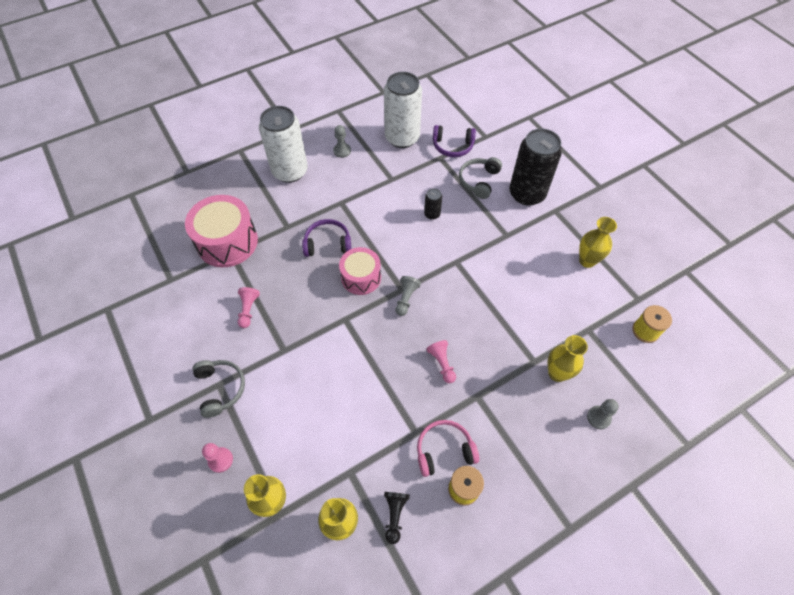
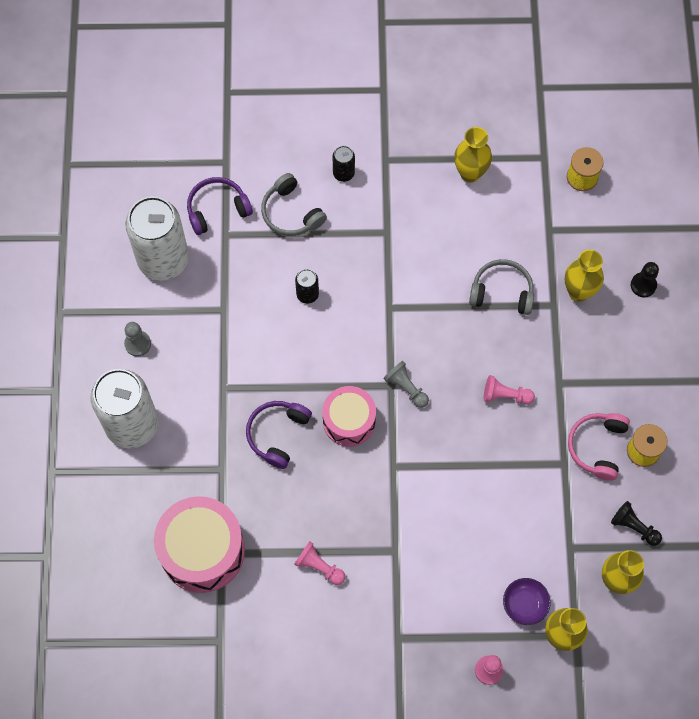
camera: 60 degrees left, 10 degrees up
(221, 388) = (405, 638): grey headphones -> grey headphones (502, 292)
(286, 460) = (525, 604): none -> purple bowl
(452, 146) = (217, 209): purple headphones -> purple headphones turned 150 degrees counterclockwise
(527, 194) = (343, 173): black can -> black can, size x0.43
(598, 417) = (643, 285): grey pawn -> black pawn

